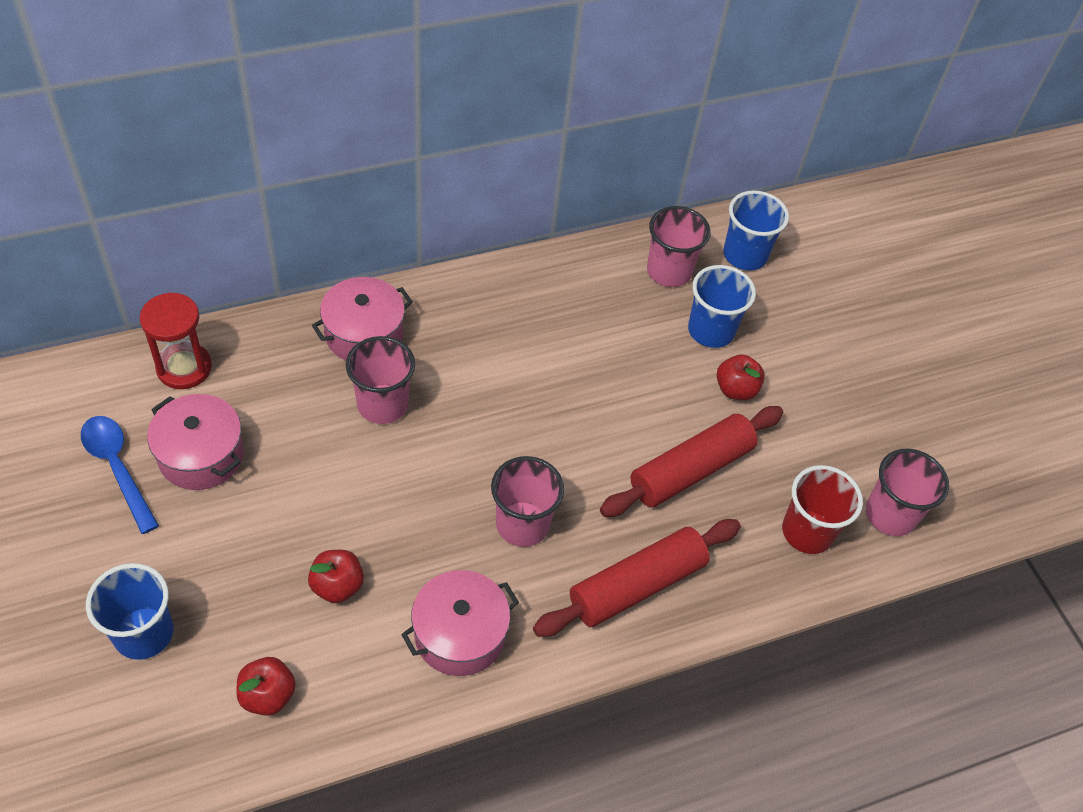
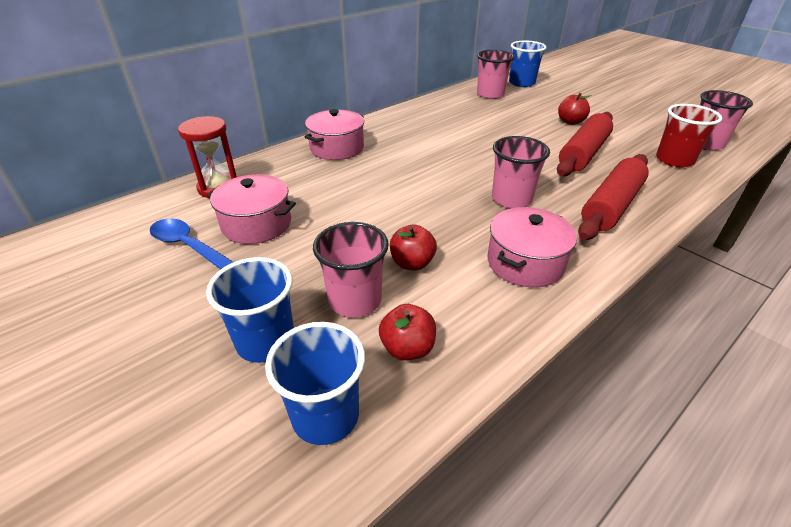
camera: 15 degrees left, 15 degrees down
(382, 404) = (372, 172): pink cup -> pink cup (355, 300)
(711, 331) = (534, 107): blue cup -> blue cup (325, 415)

